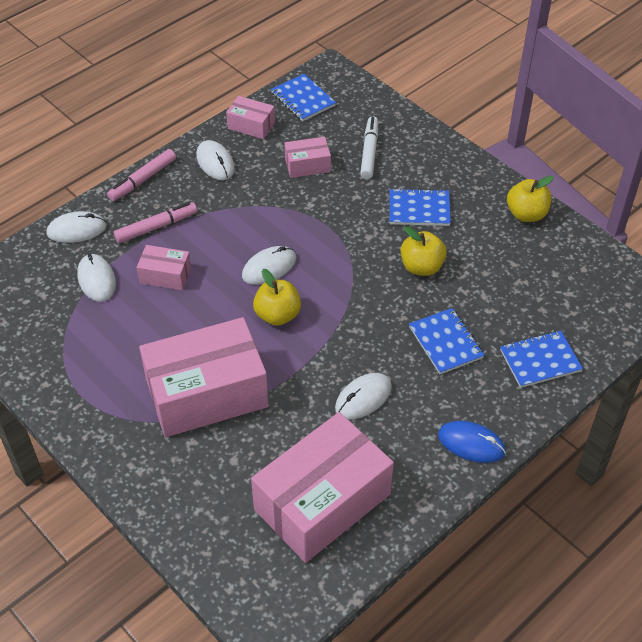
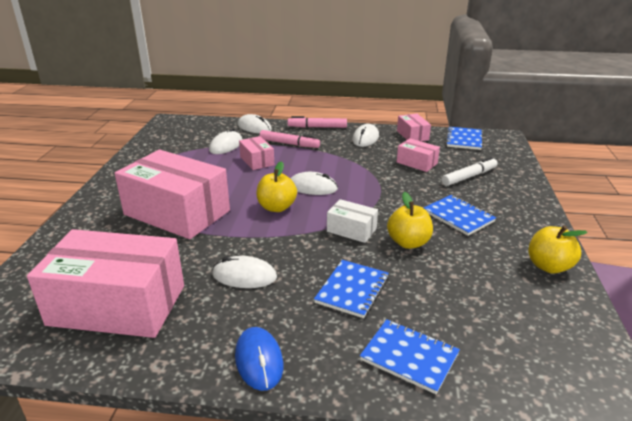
camera: 50 degrees right, 20 degrees down
(368, 289) = (351, 230): none -> white box

